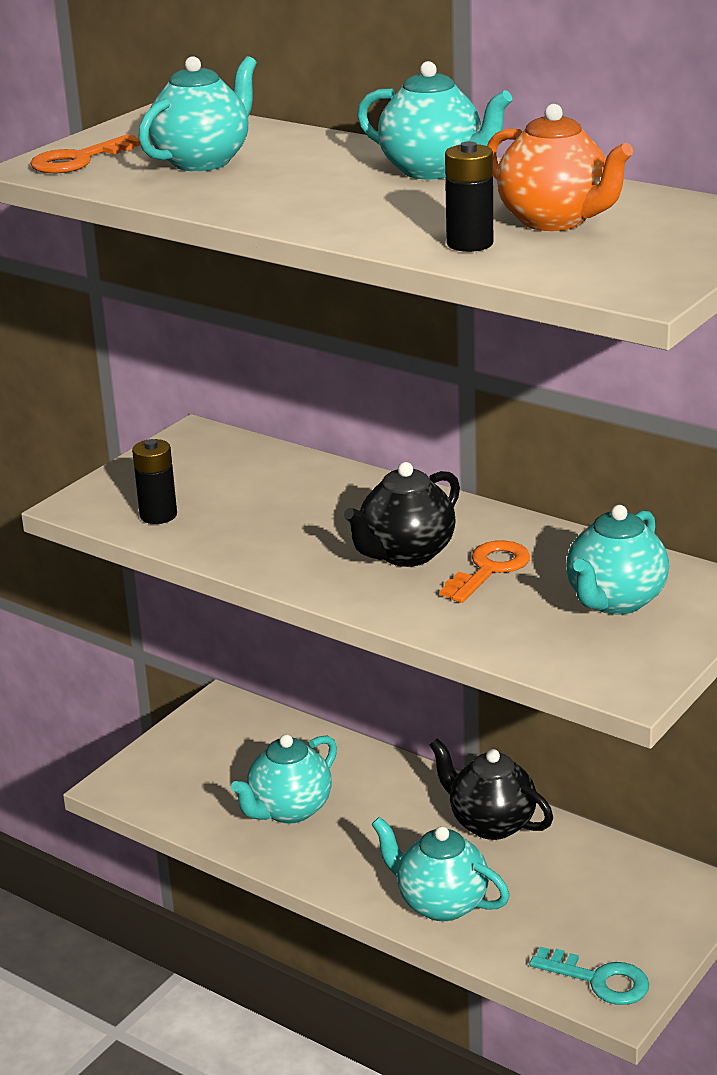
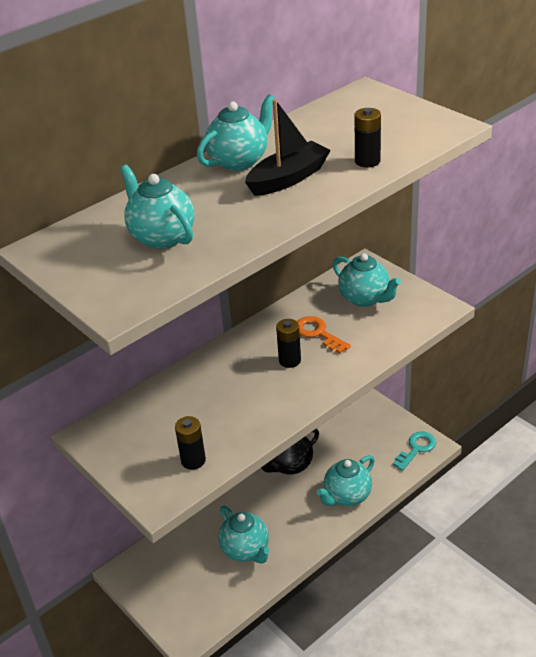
camera: 75 degrees left, 10 degrees up
(78, 160) = (118, 288): orange key -> none
(389, 203) = (288, 178): none -> black boat
(406, 554) = (289, 360): black teapot -> black battery
(555, 221) = (345, 136): orange teapot -> none

